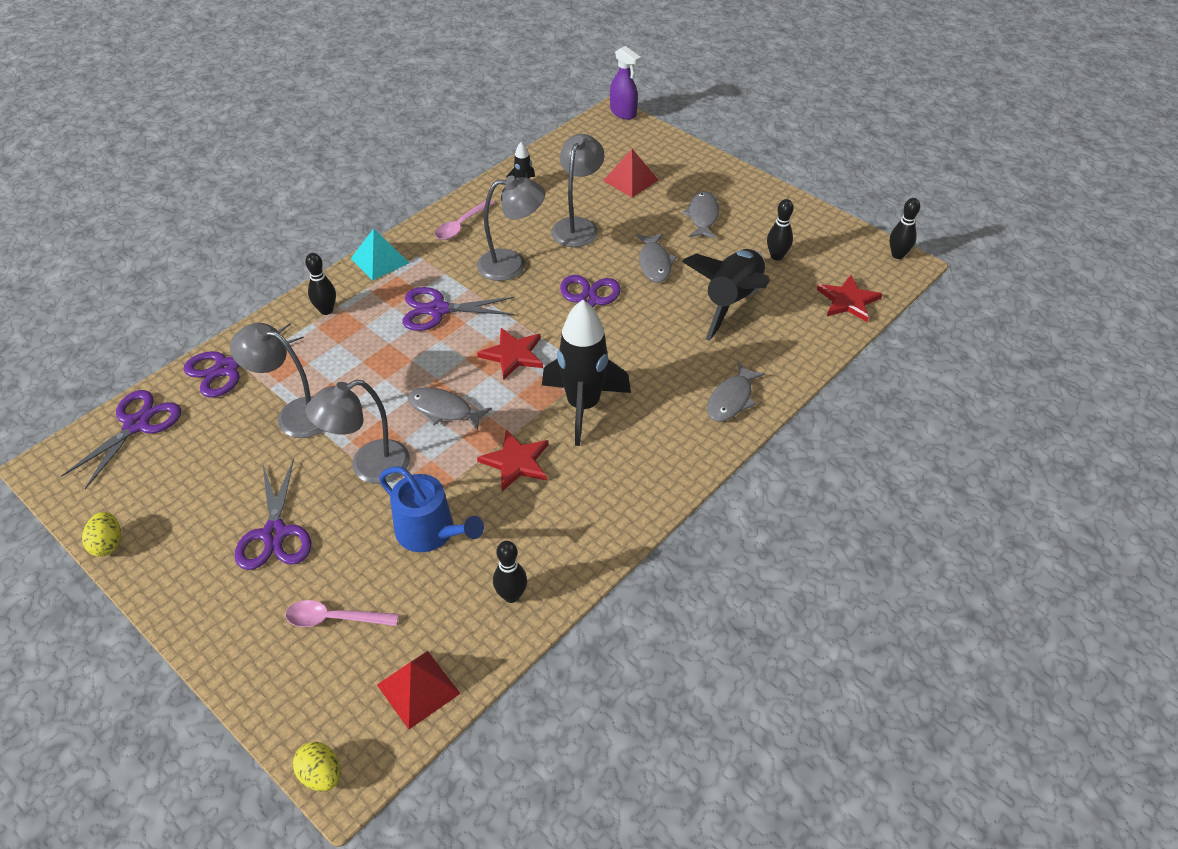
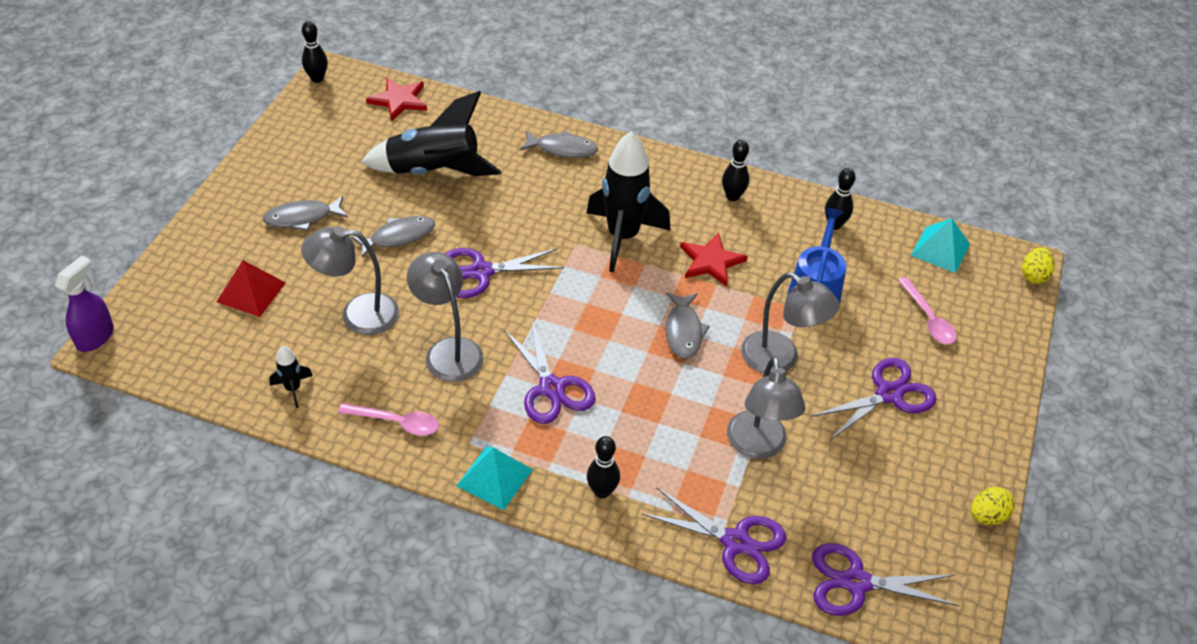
camera: 115 degrees left, 0 degrees up
(418, 689) = (940, 249): red pyramid -> turquoise pyramid
(513, 355) = (585, 305): red star -> none
(776, 256) = (351, 154): black bowling pin -> black bowling pin (732, 196)

